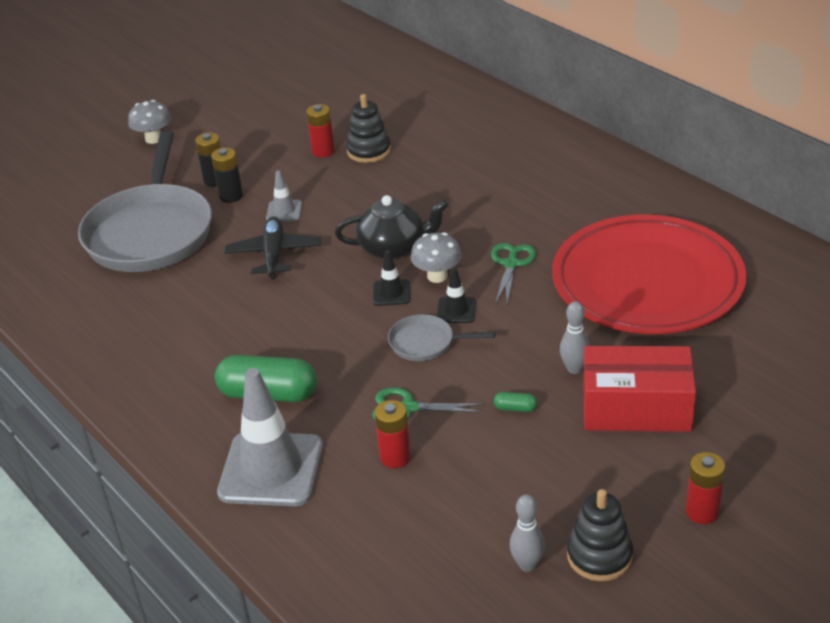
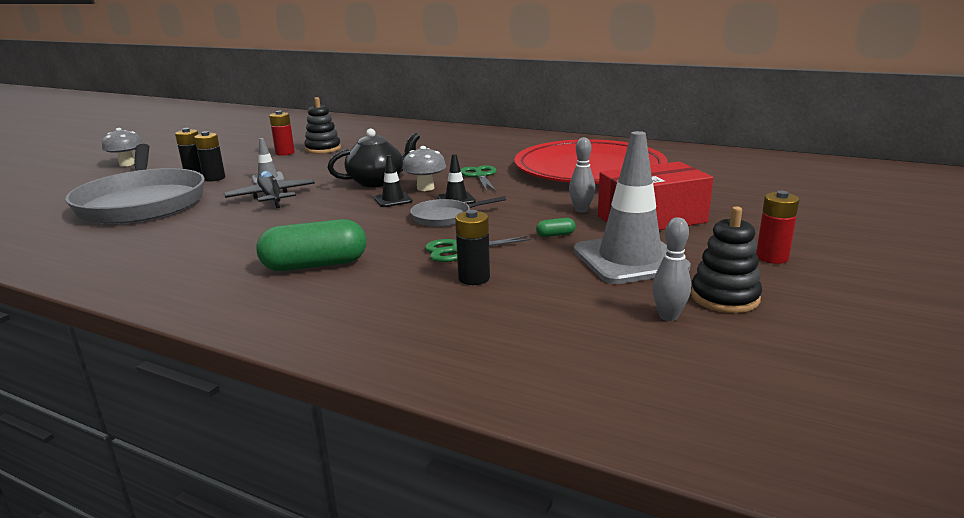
camera: 25 degrees left, 15 degrees down
(271, 469) = (350, 309): grey traffic cone -> grey traffic cone (629, 259)
(395, 457) = (474, 278): red battery -> black battery

